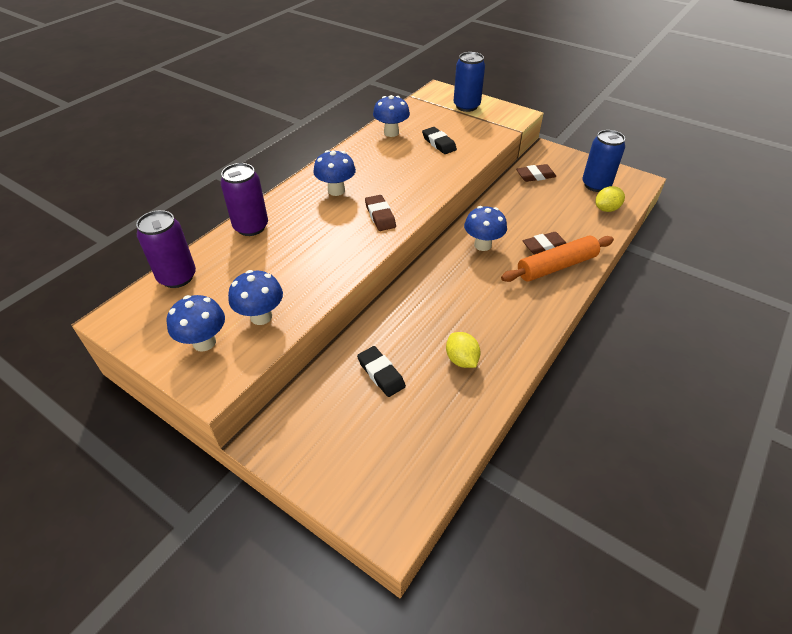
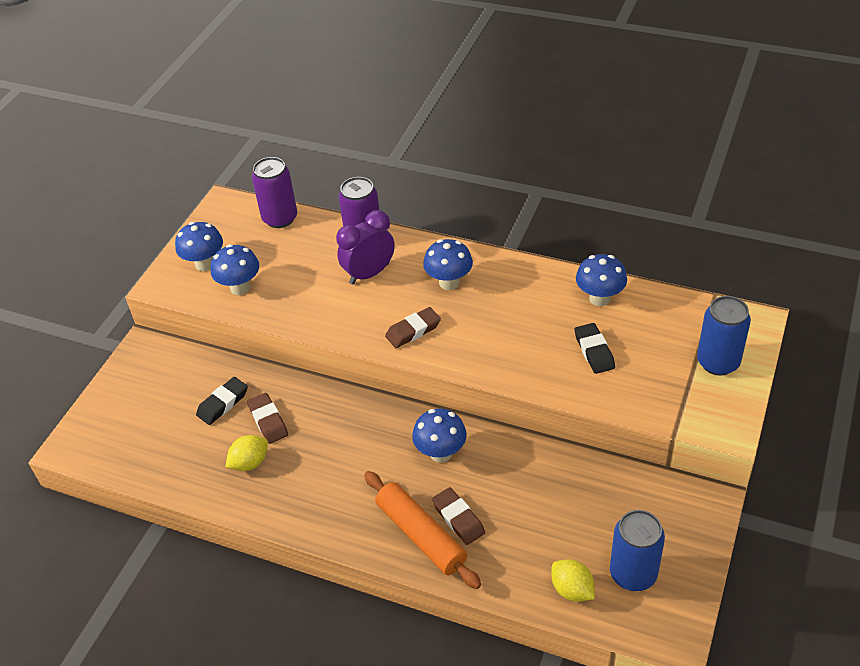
camera: 80 degrees right, 0 degrees up
(298, 230) = (369, 274): none -> purple clock
(439, 143) = (594, 351): black eraser -> black eraser turned 60 degrees counterclockwise
(535, 176) = (625, 493): brown eraser -> brown eraser (268, 421)

